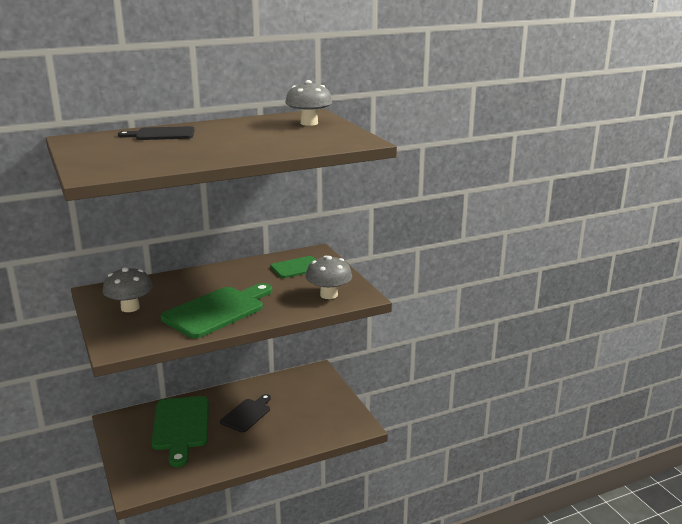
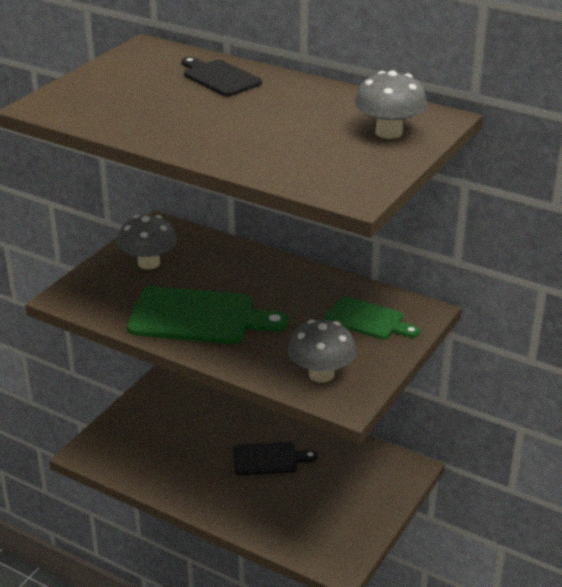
camera: 55 degrees right, 10 degrees up
(181, 426) = (202, 424): green cutting board -> none

